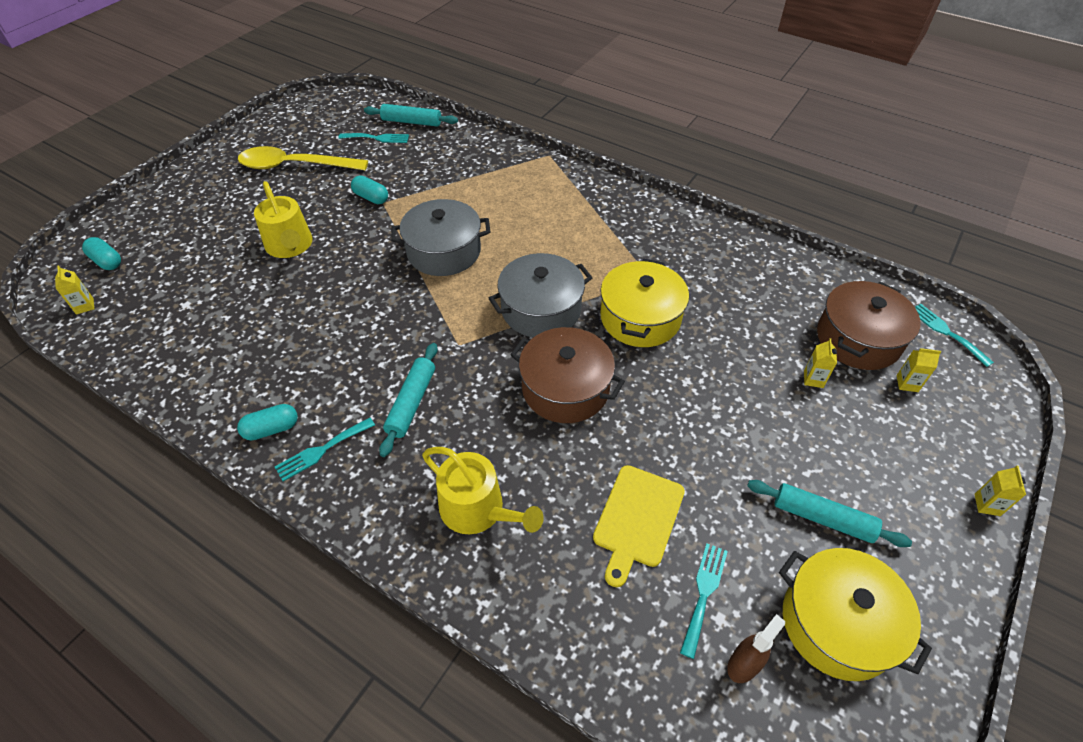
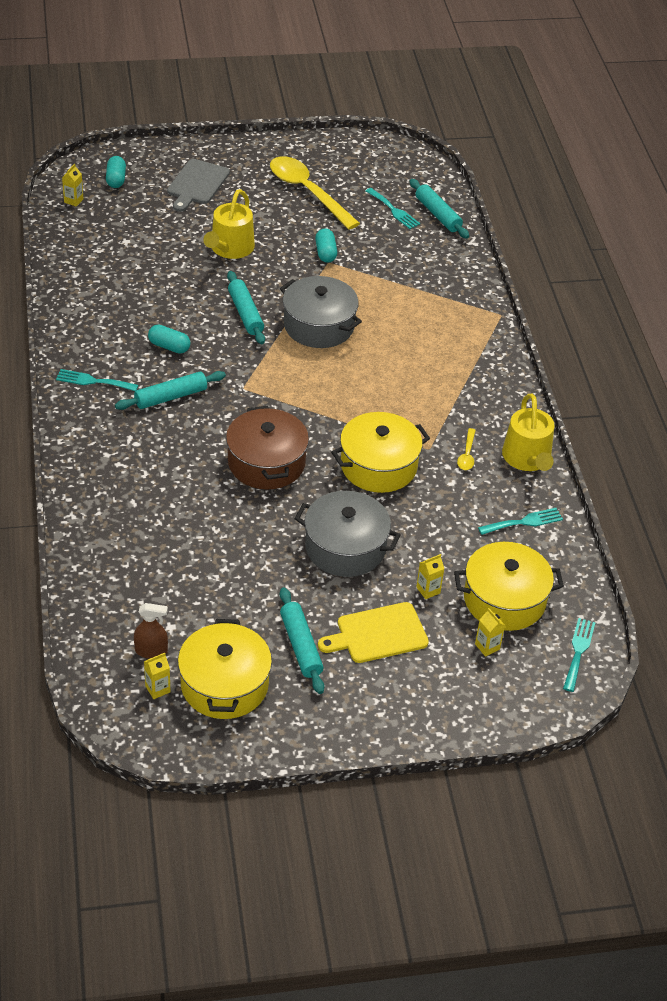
camera: 45 degrees right, 5 degrees down
(192, 217) = (197, 184): none -> grey cutting board
(272, 429) = (83, 349): turquoise capsule -> turquoise capsule (169, 346)
(374, 285) = (245, 313): none -> turquoise rolling pin
(478, 510) = (128, 476): yellow watering can -> yellow watering can (527, 458)
(541, 309) = (324, 409): grey pot -> grey pot (345, 547)
(637, 519) = (200, 554): yellow cutting board -> yellow cutting board (378, 634)
(676, 260) = (467, 455): none -> yellow spoon
(704, 593) = (180, 611): turquoise fork -> turquoise fork (524, 522)
(858, 339) = (504, 599): brown pot -> yellow pot
(987, 505) = (410, 732): yellow carton -> yellow carton (157, 689)

